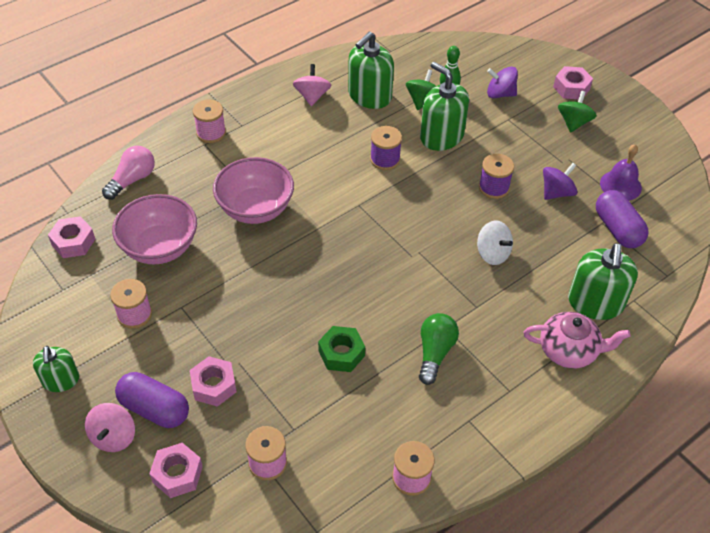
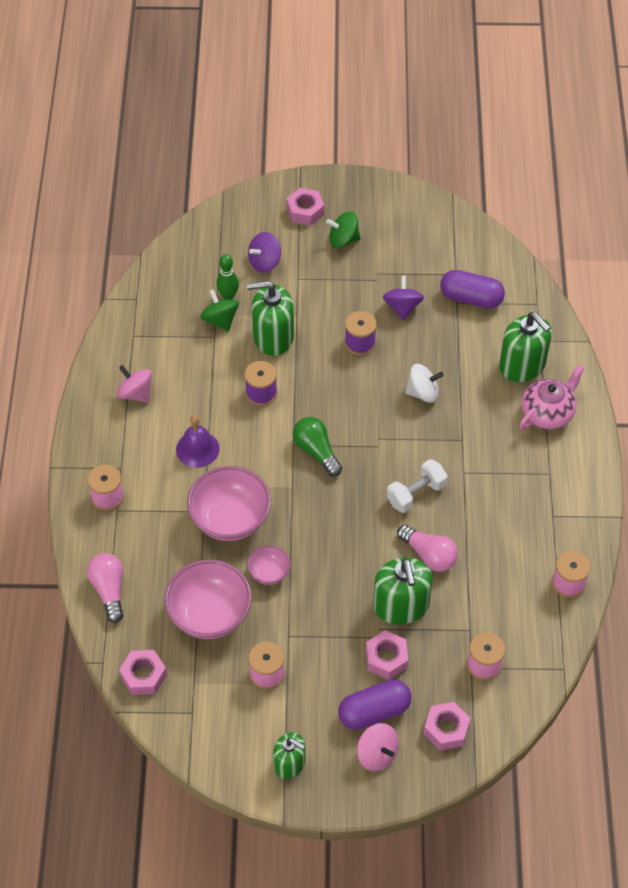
camera: 50 degrees left, 5 degrees up
(228, 260) = (269, 573): none -> pink bowl
(341, 353) = (429, 555): green nut -> pink light bulb
(369, 96) = (177, 352): green soap dispenser -> green soap dispenser (401, 605)
(392, 308) = (416, 494): none -> white dumbbell
(435, 353) = (479, 495): green light bulb -> green light bulb (316, 451)
(573, 123) = (343, 240): green spinning top -> green spinning top turned 60 degrees counterclockwise
(620, 185) = (433, 262): purple bell -> purple bell (197, 449)

